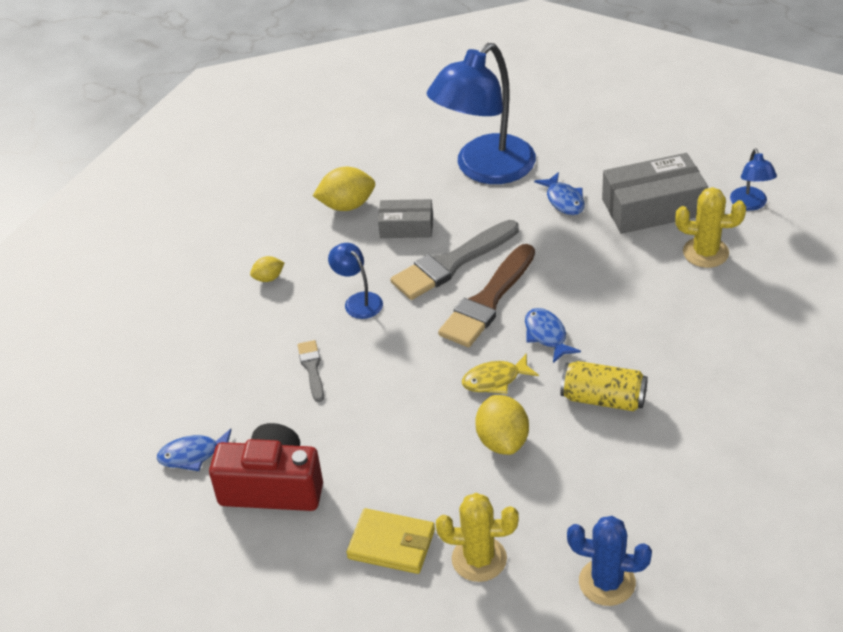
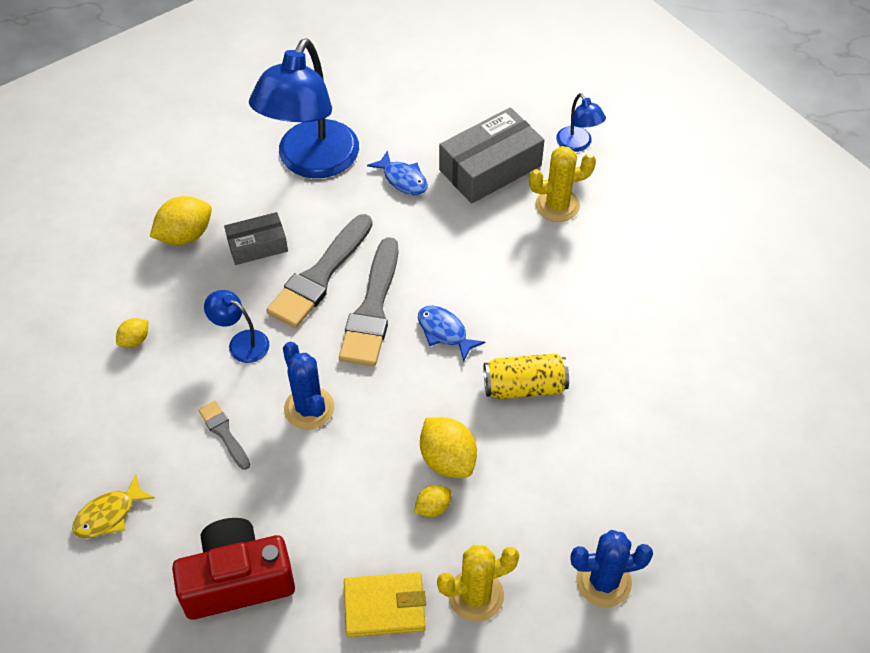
camera: 25 degrees left, 10 degrees up
(193, 455) = (137, 569): blue fish -> none
(395, 367) = (309, 408): none -> blue cactus
(471, 476) = (433, 507): none -> yellow lemon
(487, 301) = (372, 309): brown brush -> grey brush
(495, 380) = (414, 394): yellow fish -> yellow fish (109, 514)

